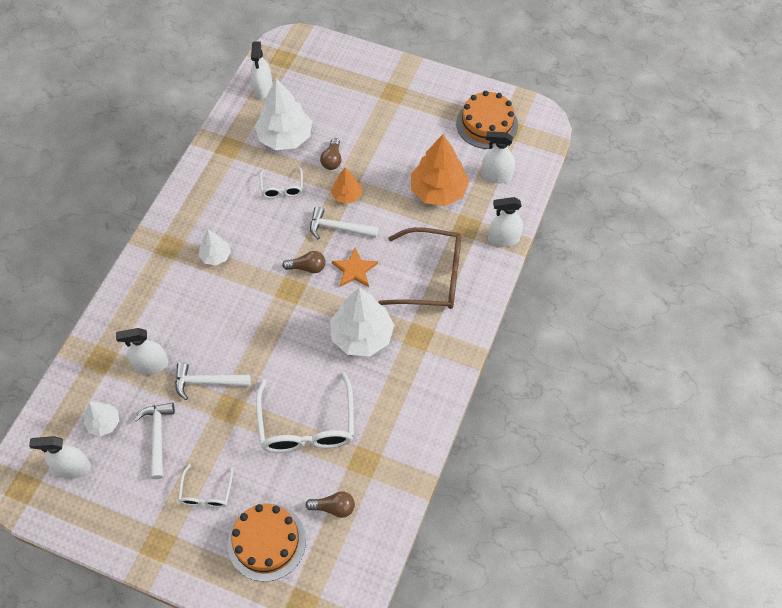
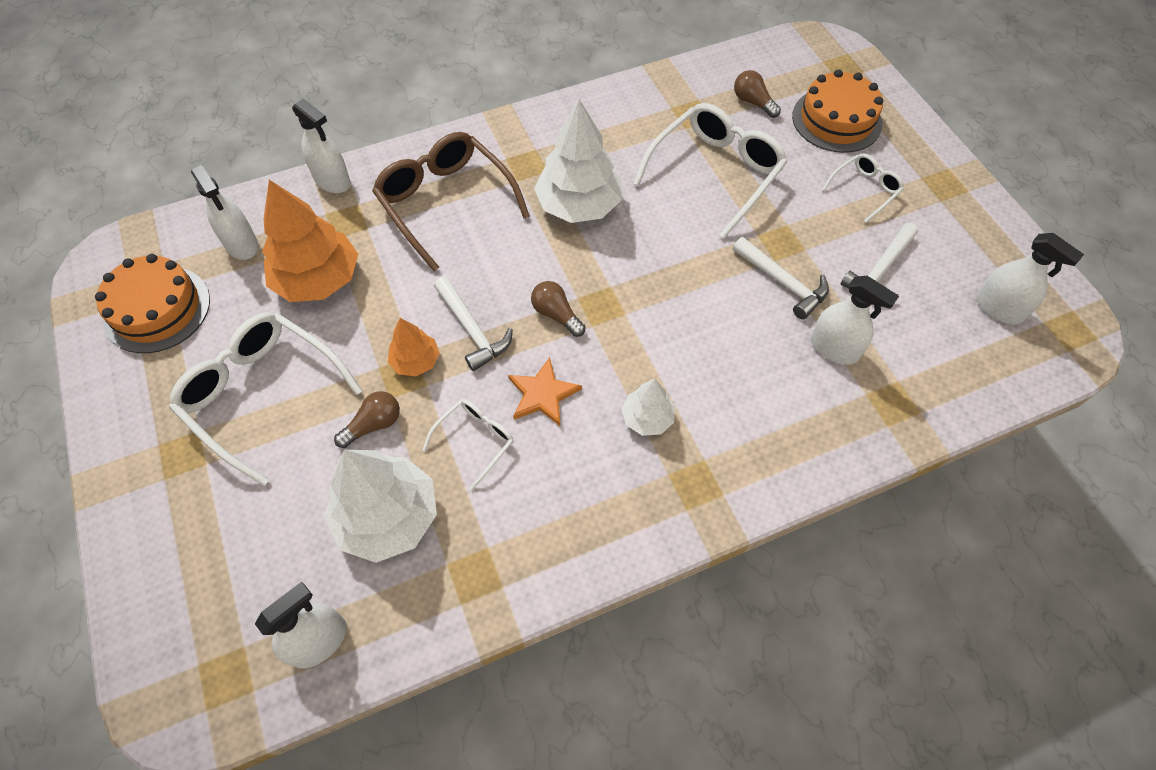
camera: 135 degrees left, 0 degrees up
(104, 423) = (934, 327): white tree -> none
(354, 270) = (510, 271): orange star -> orange star (542, 394)
(392, 133) = (262, 395): none -> white glasses

